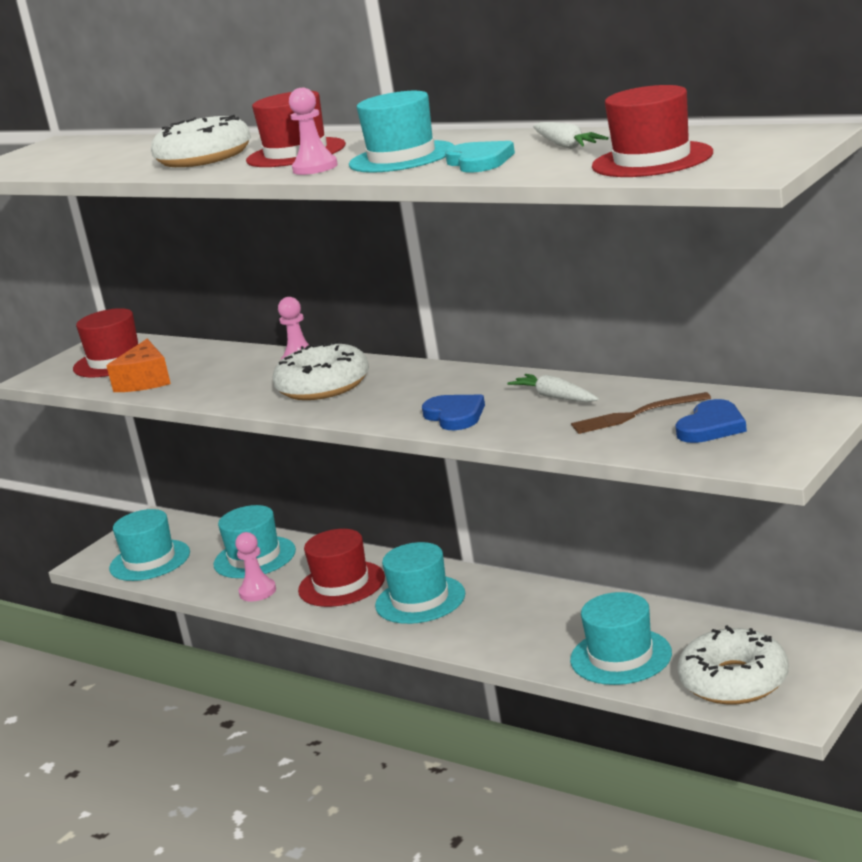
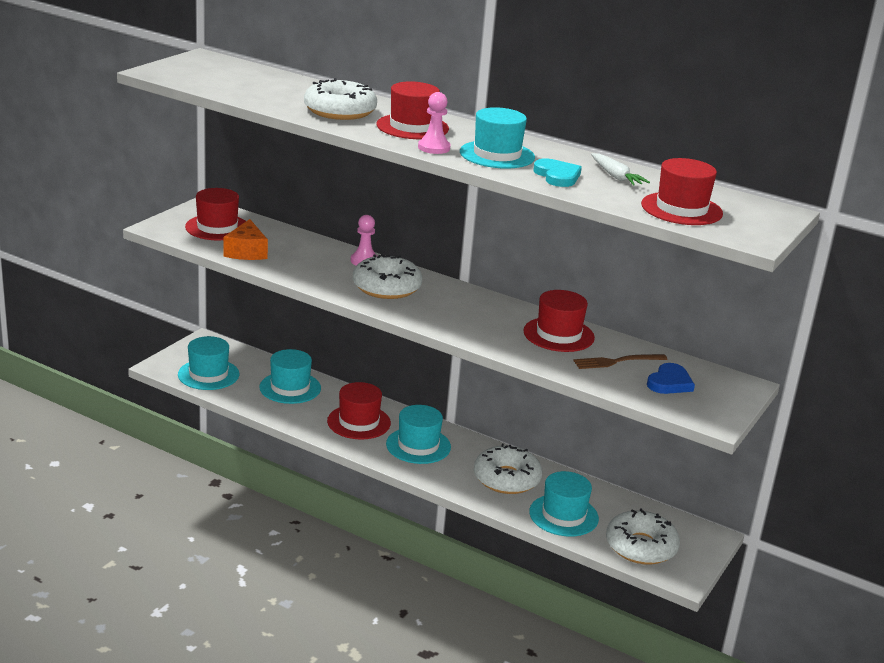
camera: 10 degrees left, 5 degrees up
(257, 591) = (296, 416): pink pawn -> none
(455, 415) = (489, 335): blue heart -> none
(541, 621) = (506, 479): none -> white donut
(555, 397) = (558, 334): white carrot -> red hat

